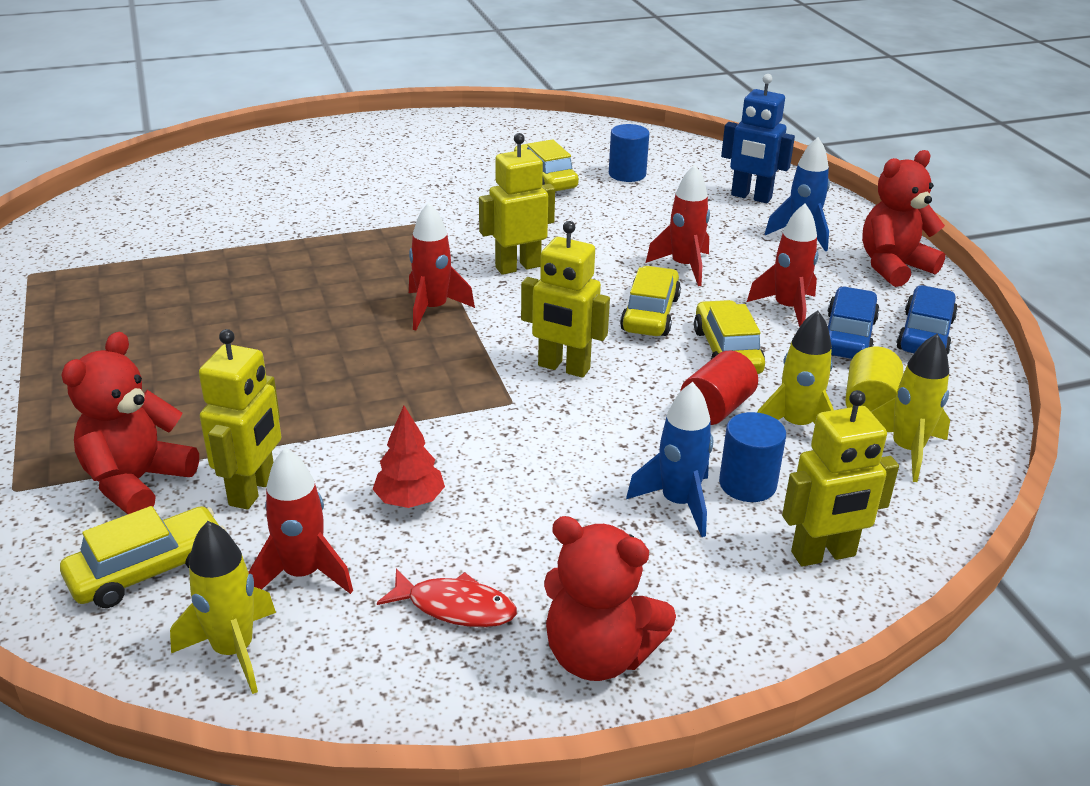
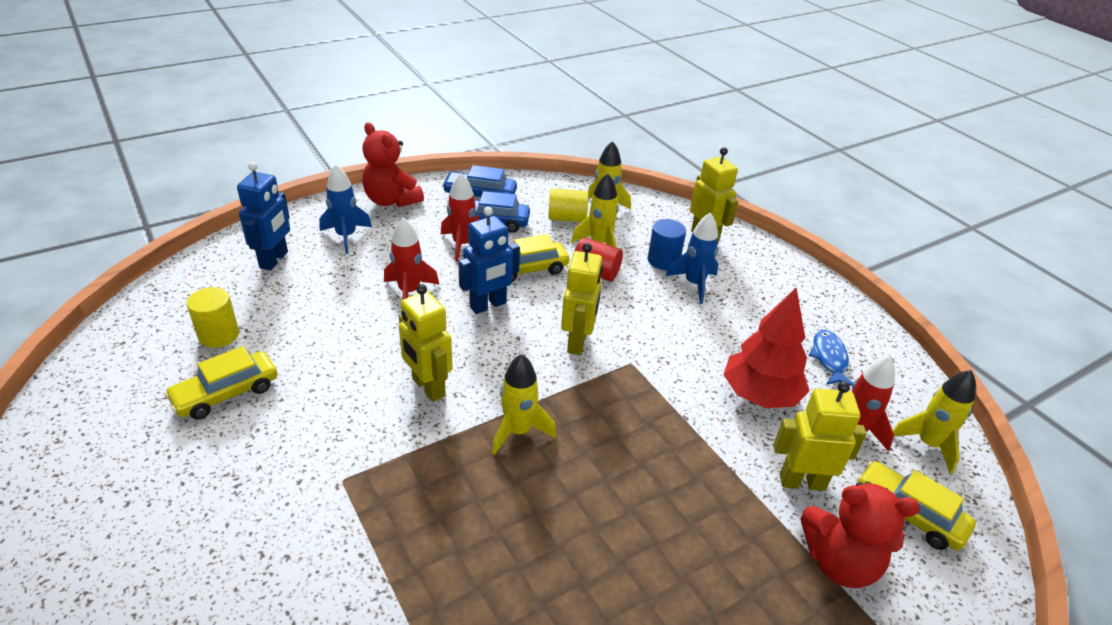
camera: 105 degrees left, 5 degrees up
(410, 500) = (760, 395): red tree -> red tree, size x1.74
(433, 309) = (518, 431): red rocket -> yellow rocket
(455, 607) = (829, 358): red fish -> blue fish
(598, 655) = (821, 304): red teddy bear -> none
(627, 174) = (219, 335): blue cylinder -> yellow cylinder
(650, 314) = (488, 305): yellow car -> blue robot

